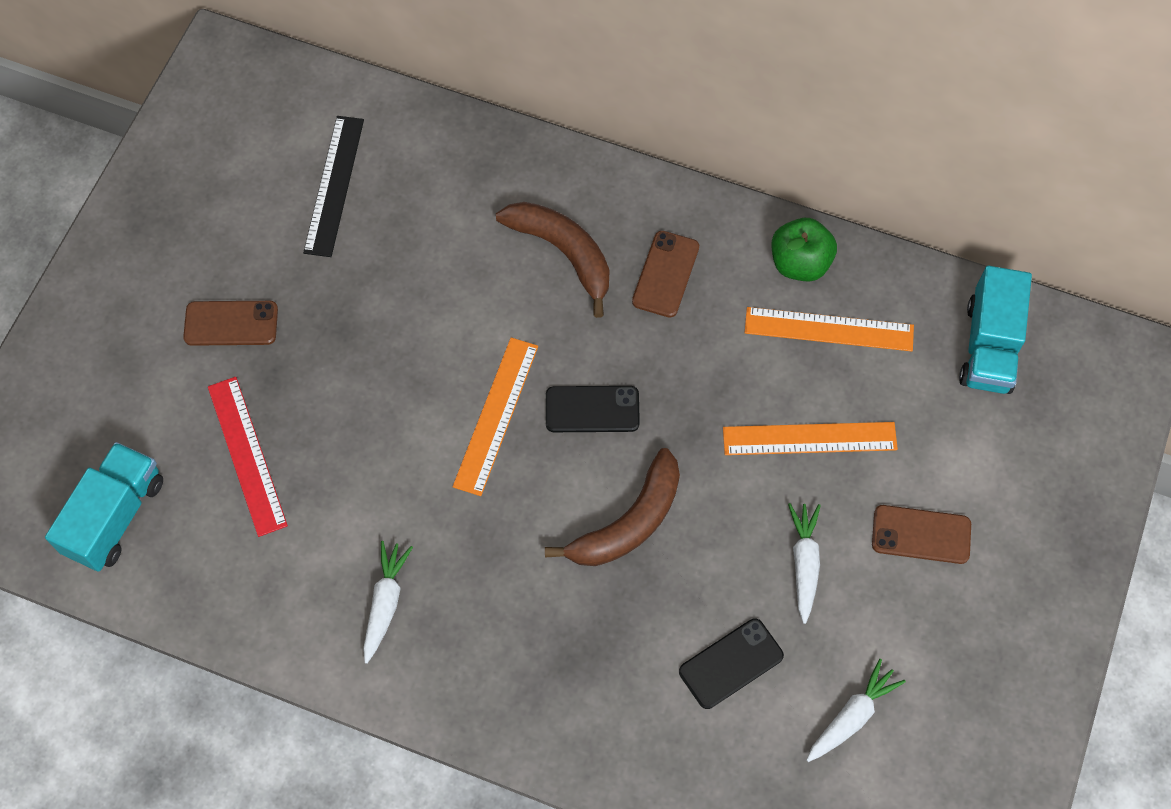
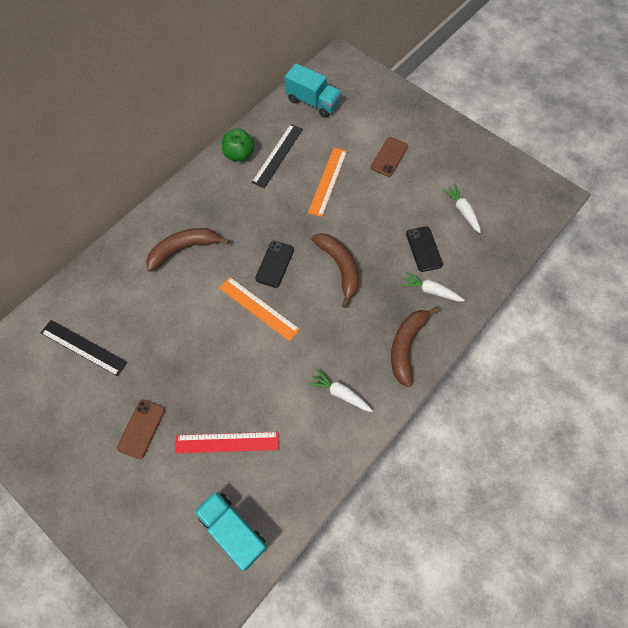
camera: 70 degrees left, 0 degrees up
(513, 690) = (406, 346): none -> brown banana
(665, 274) = (218, 209): brown phone -> none
(804, 563) = (386, 204): white carrot -> white carrot (430, 291)
(829, 329) = (277, 155): orange ruler -> black ruler

